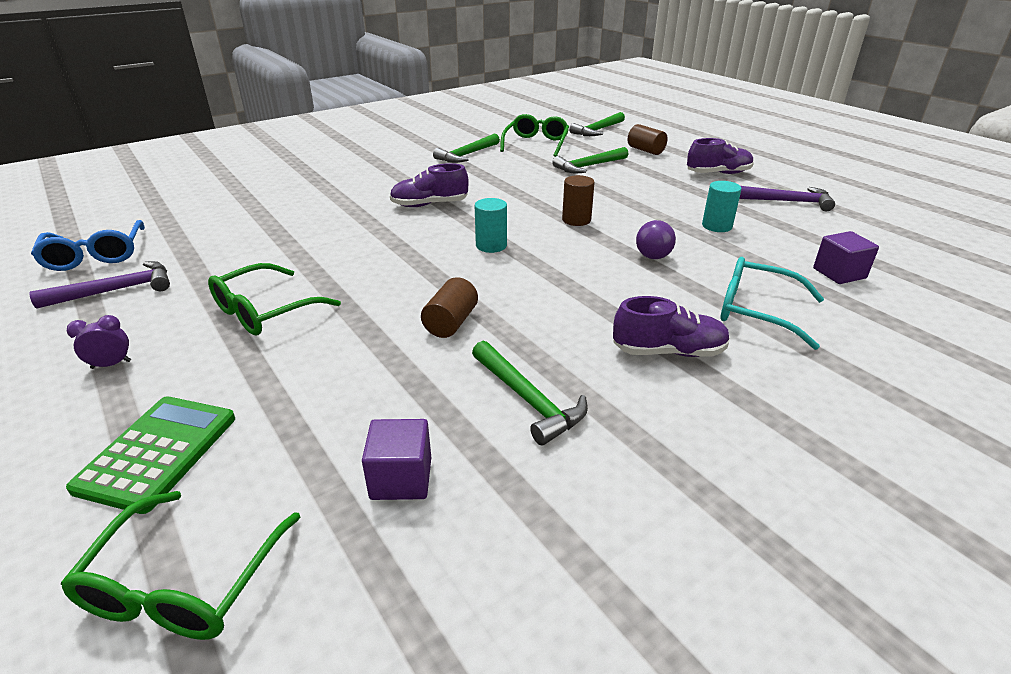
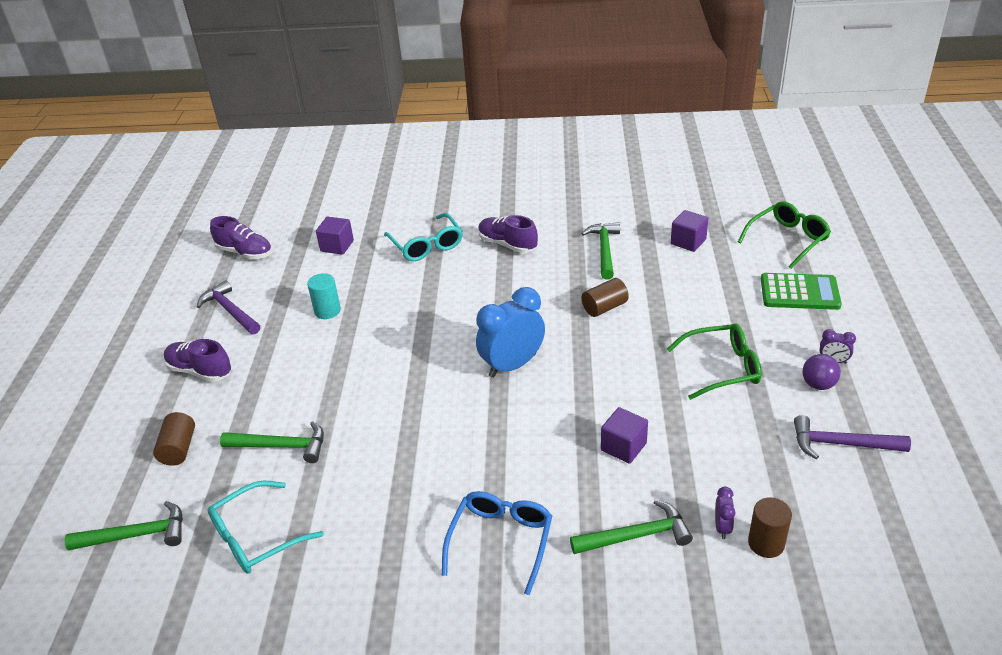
camera: 140 degrees left, 5 degrees up
(95, 255) = (872, 514): blue glasses -> blue glasses (501, 541)
(158, 452) = (799, 292): green calculator -> green calculator turned 135 degrees counterclockwise
(232, 218) = (722, 527): none -> purple clock
(338, 231) = (623, 447): none -> purple cube
(429, 205) = (509, 451): purple shoe -> purple shoe (245, 252)
(467, 155) = (367, 552): green hammer -> green hammer (636, 536)
(491, 245) = (512, 365): turquoise cylinder -> blue clock
(536, 144) = (256, 537): green glasses -> turquoise glasses
(576, 220) = (412, 365): brown cylinder -> brown cylinder (766, 543)
(653, 257) = (417, 304): purple ball -> purple ball (818, 384)

